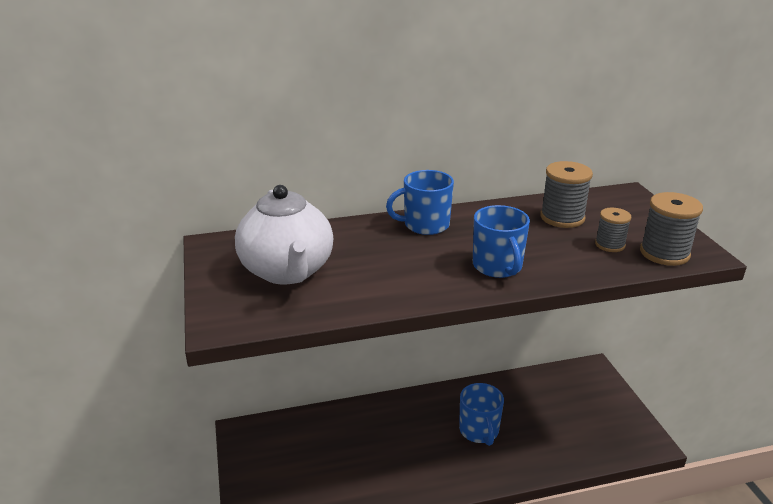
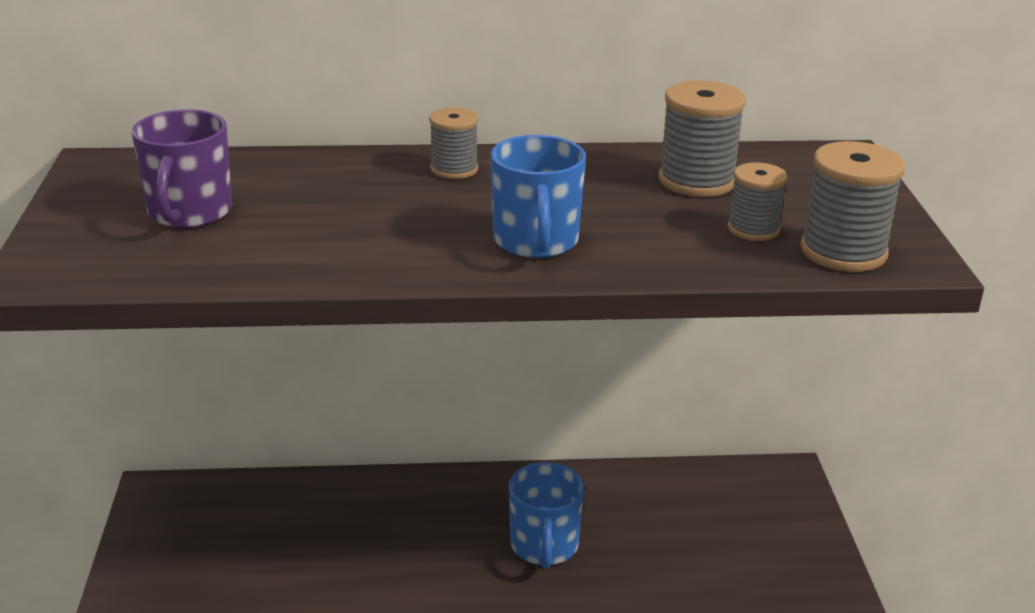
camera: 10 degrees right, 0 degrees up
(287, 271) = (189, 213): white teapot -> purple mug
(425, 225) = (454, 169): blue mug -> grey spool

